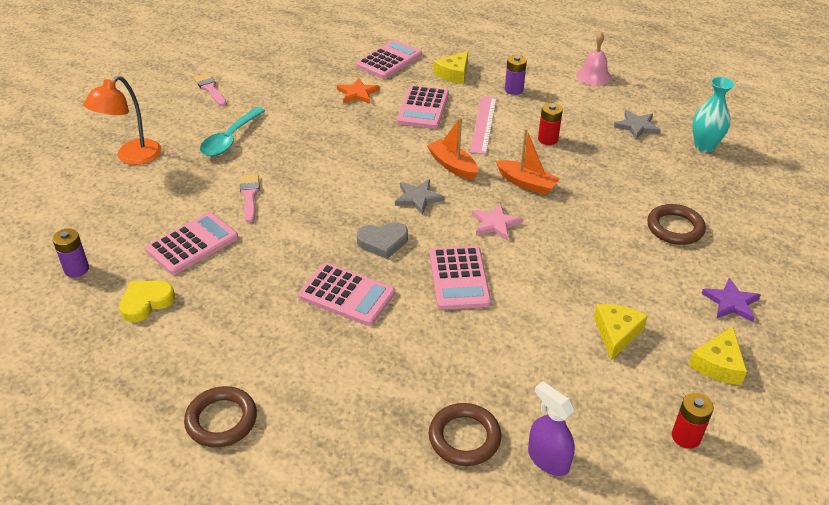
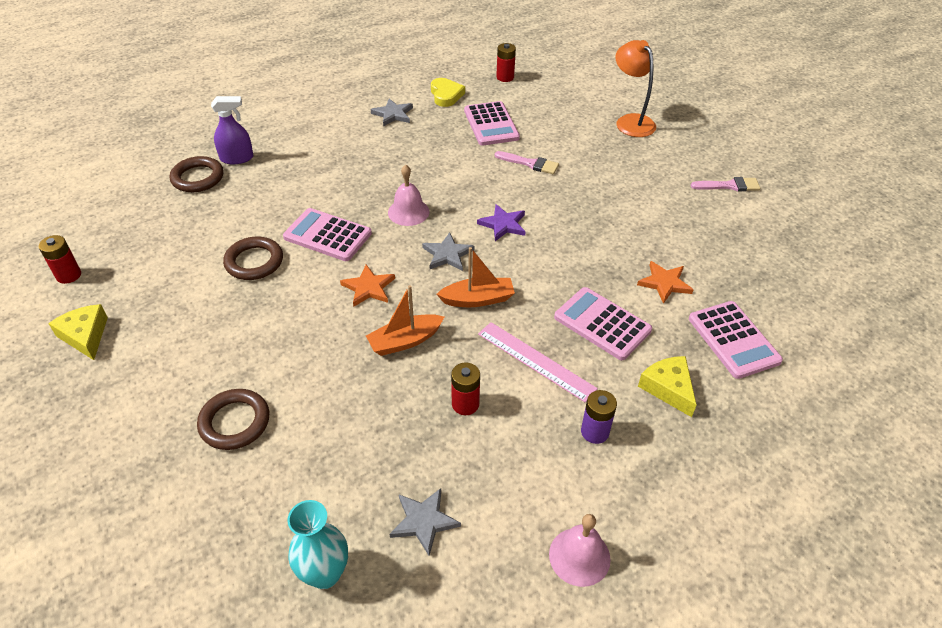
camera: 120 degrees right, 5 degrees up
(76, 269) = (505, 77): purple battery -> red battery
(217, 329) = (393, 114): none -> grey star
(221, 420) = (319, 99): brown ring -> brown ring (254, 262)
(230, 139) = (626, 175): turquoise spoon -> none
(347, 295) = (369, 174): pink calculator -> none
(383, 242) = (408, 212): grey heart -> pink bell
(495, 224) = (368, 288): pink star -> orange star
(548, 459) = (141, 204): purple spray bottle -> purple spray bottle (237, 158)
(616, 333) = (180, 294): yellow cheese -> none
(731, 302) = (116, 394): purple star -> purple star (503, 224)

